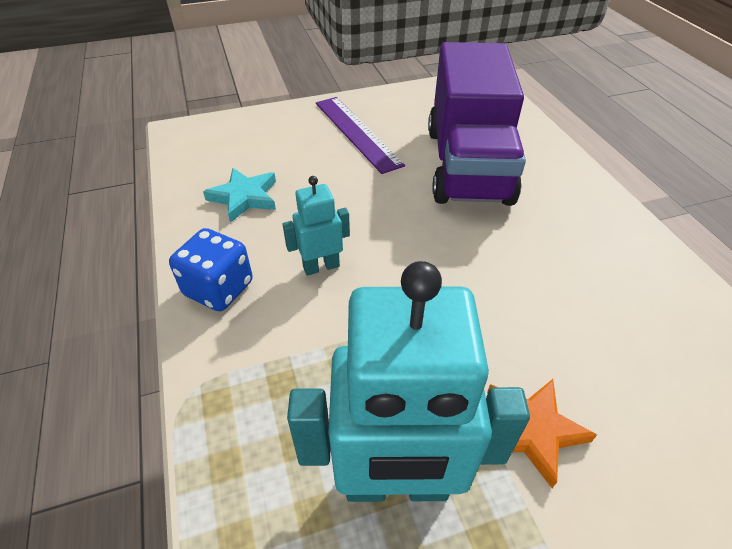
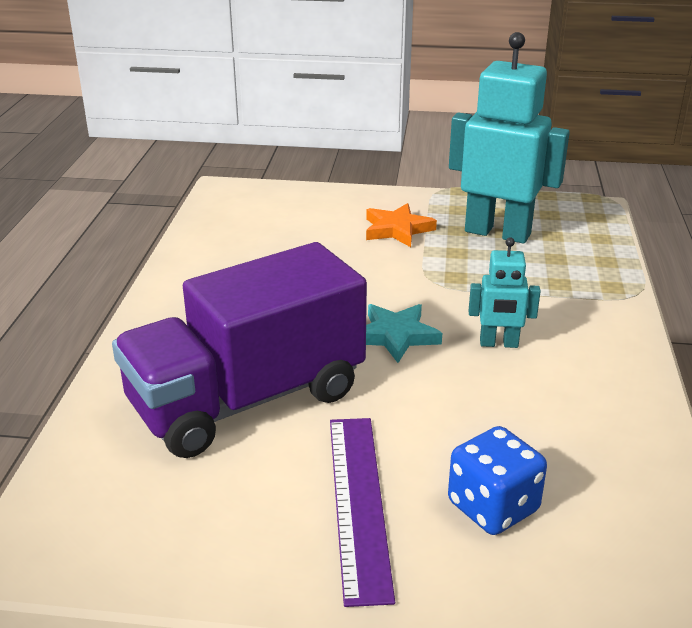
camera: 155 degrees left, 15 degrees down
(219, 288) = (610, 353): blue dice -> blue dice (493, 507)
(244, 197) = (572, 442): turquoise star -> turquoise star (395, 336)
(467, 165) = (247, 399): purple truck -> purple truck turned 150 degrees counterclockwise

